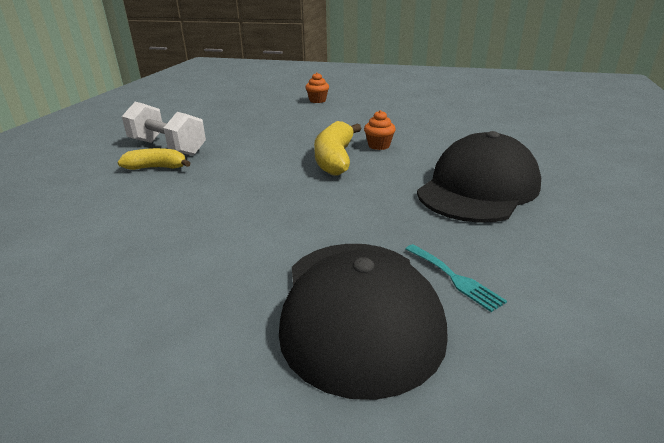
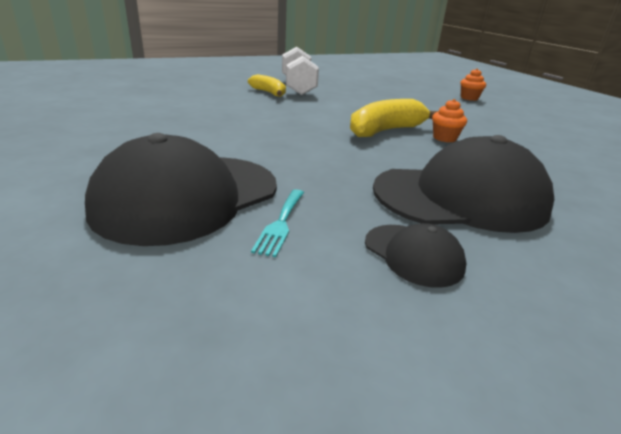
camera: 45 degrees right, 0 degrees up
(541, 243) = (413, 255): none -> black cap

